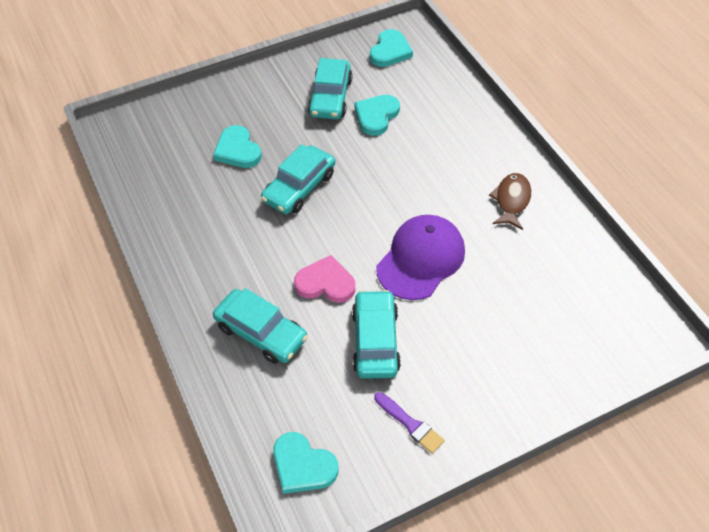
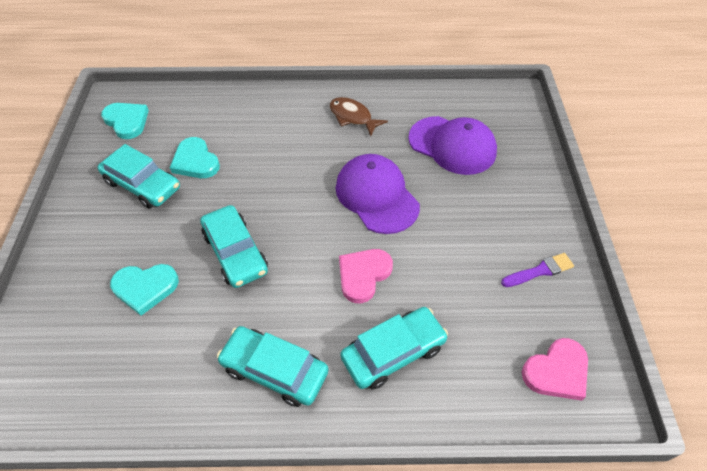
camera: 65 degrees left, 0 degrees up
(303, 466) = (556, 371): turquoise heart -> pink heart
(375, 341) = (446, 262): turquoise car -> turquoise car (274, 370)
(532, 298) = (452, 145): none -> purple cap

